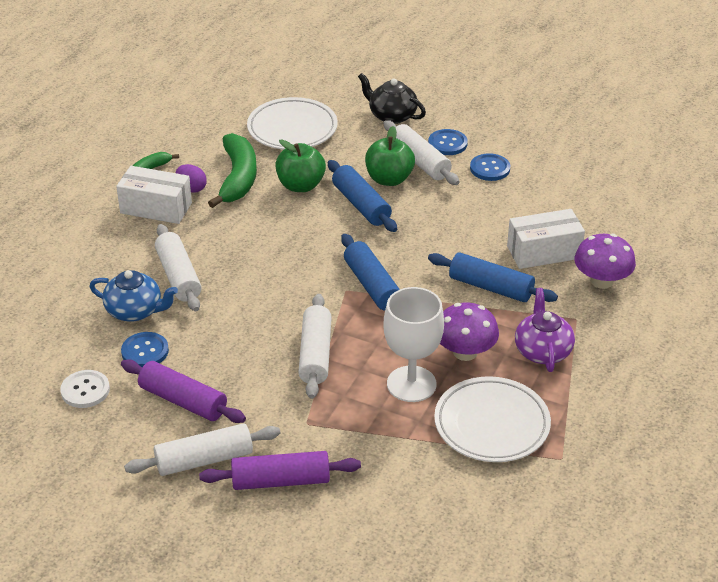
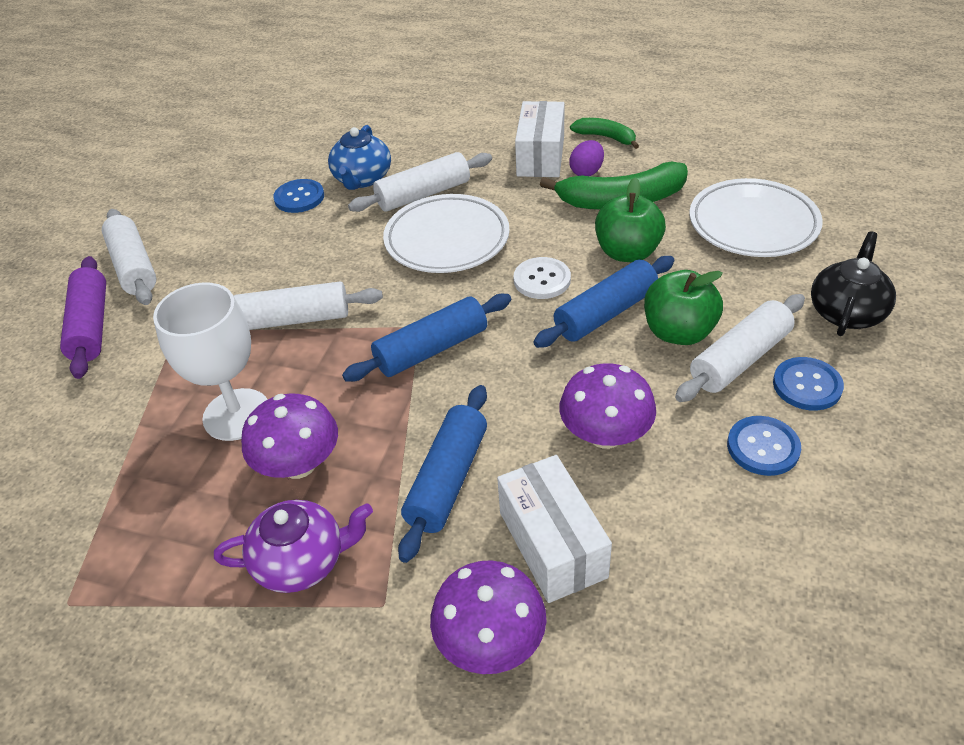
camera: 85 degrees right, 5 degrees up
(85, 390) = (243, 175): white button -> white button (542, 280)
(183, 401) = (222, 236): purple rolling pin -> none
(468, 221) = (605, 434): none -> purple mushroom
(491, 424) = (150, 510): white plate -> white plate (447, 239)

